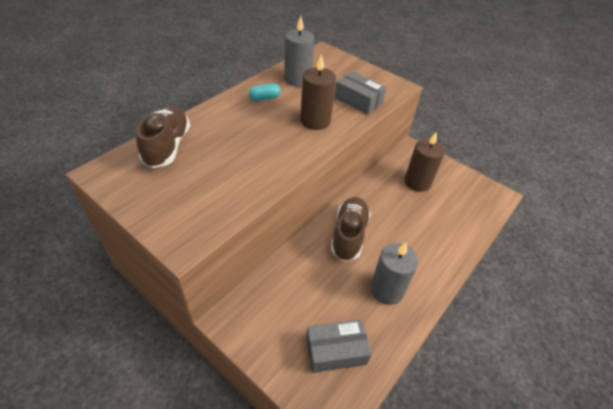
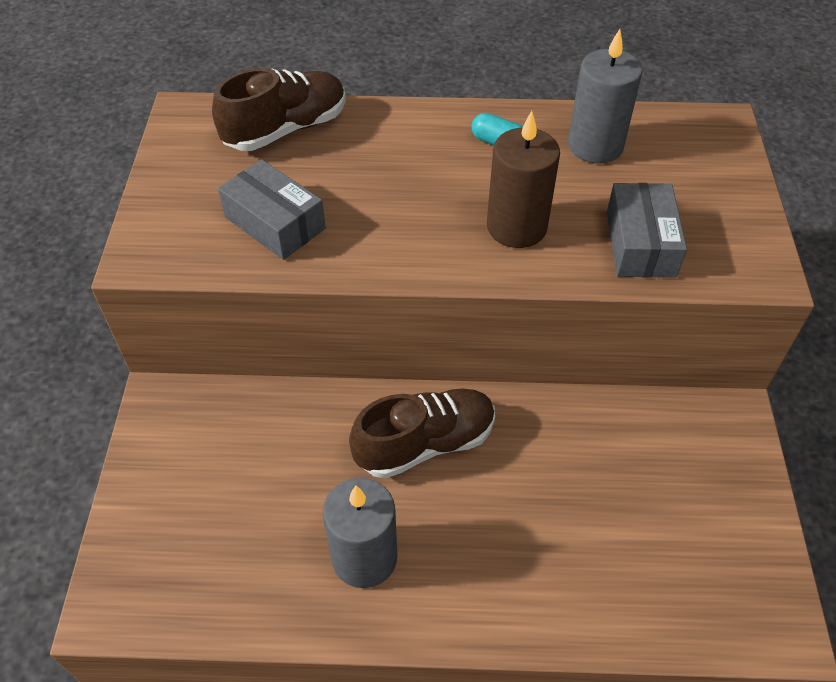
camera: 55 degrees right, 5 degrees up
(336, 350) = (206, 552): grey box -> grey box (275, 223)
(417, 182) = (653, 471): brown candle -> none

